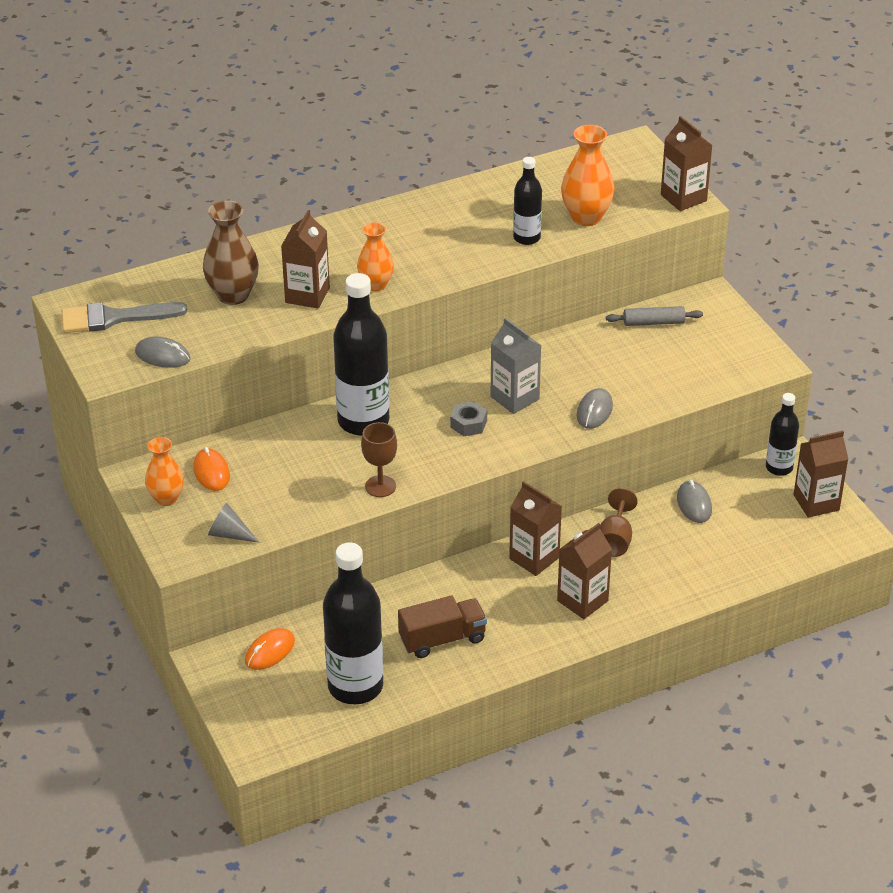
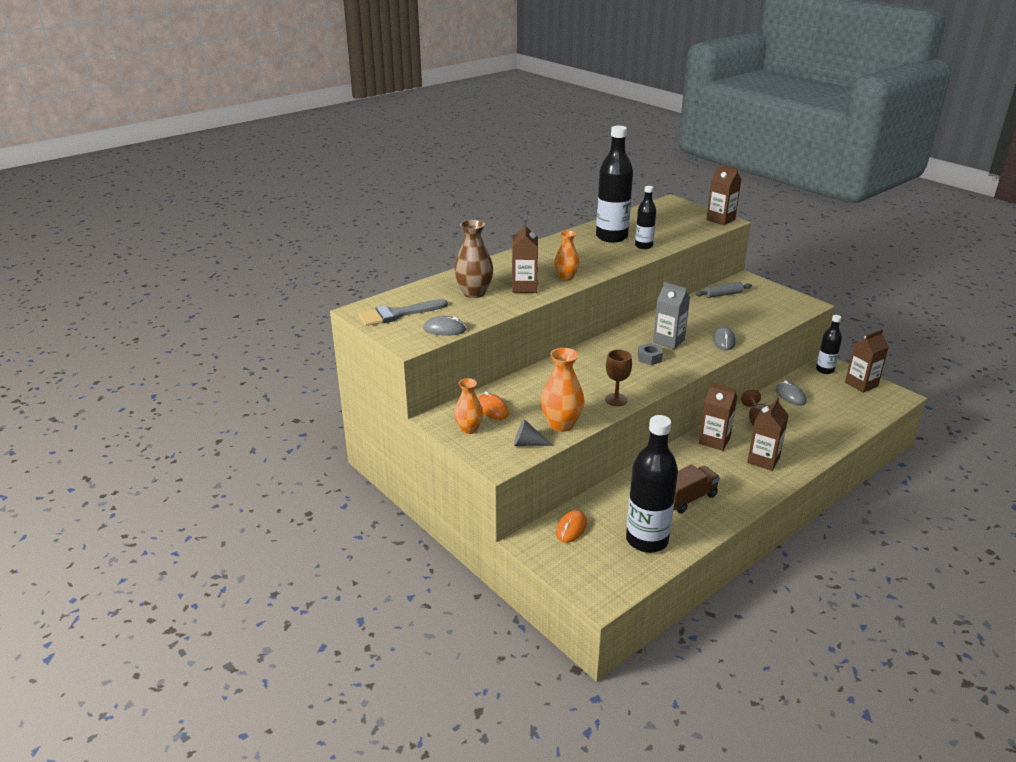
camera: 15 degrees left, 10 degrees down
(363, 421) = (579, 366): black bottle -> black bottle (611, 237)
(586, 217) = (671, 233): orange vase -> orange vase (561, 424)

